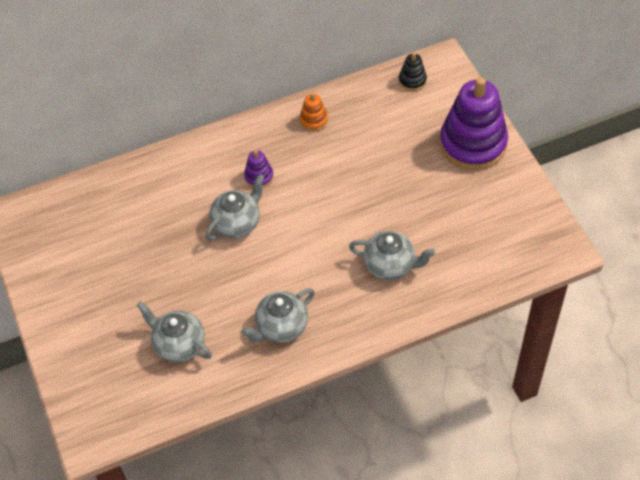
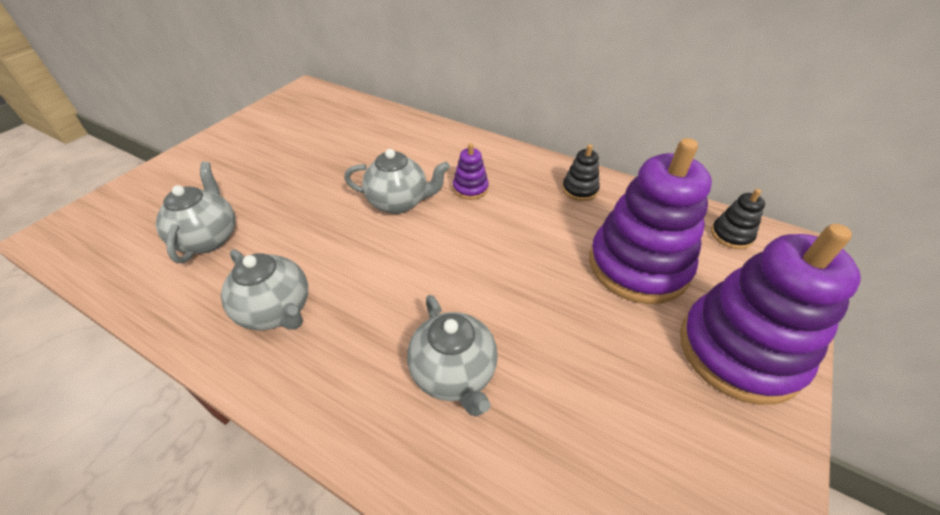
camera: 50 degrees right, 10 degrees down
(281, 327) = (277, 311): grey teapot -> grey teapot turned 150 degrees counterclockwise
(313, 120) = (579, 190): orange stacking toy -> black stacking toy
(394, 140) = (638, 265): none -> purple stacking toy

